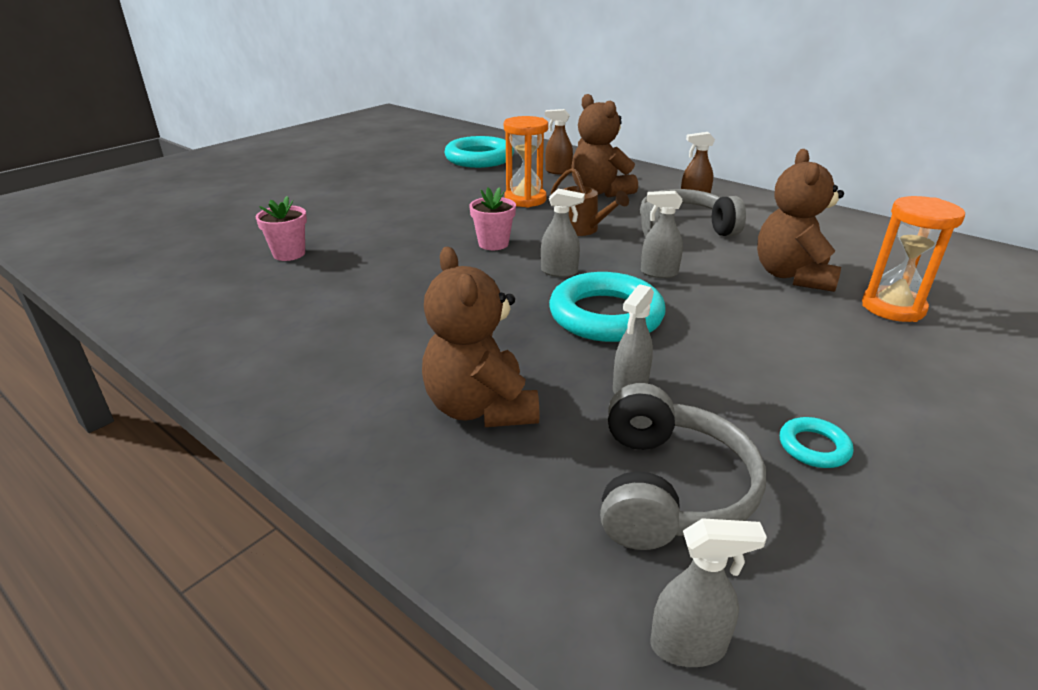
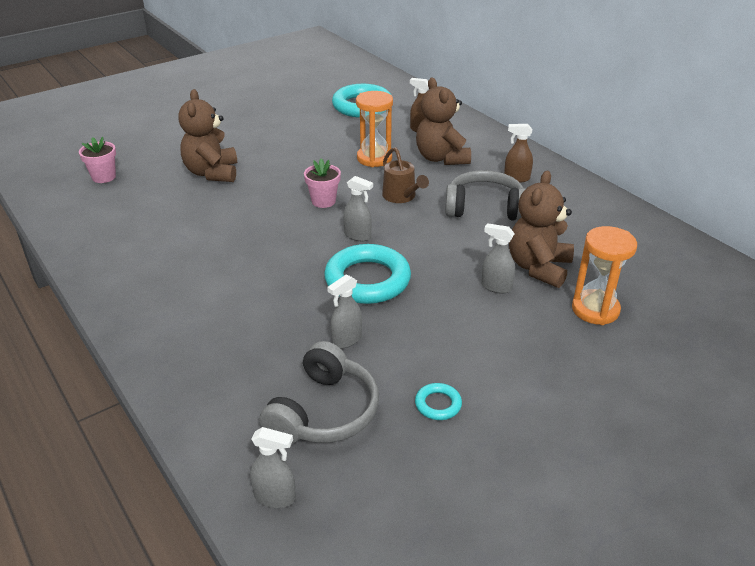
camera: 15 degrees right, 5 degrees up
(289, 254) = (171, 189): pink flower pot -> pink flower pot (104, 177)
(480, 408) = (241, 337): brown teddy bear -> brown teddy bear (212, 173)
(658, 273) = (433, 248): grey spray bottle -> grey spray bottle (496, 287)

